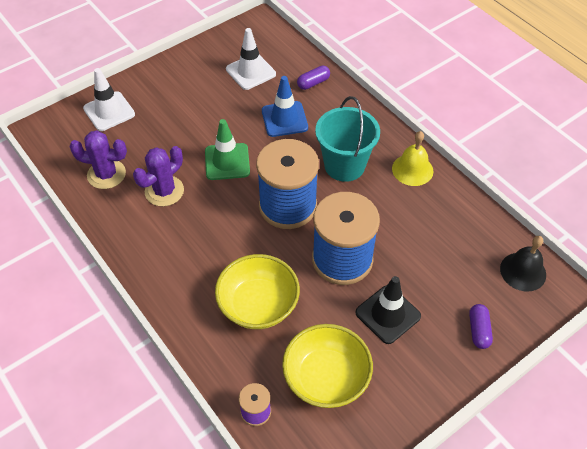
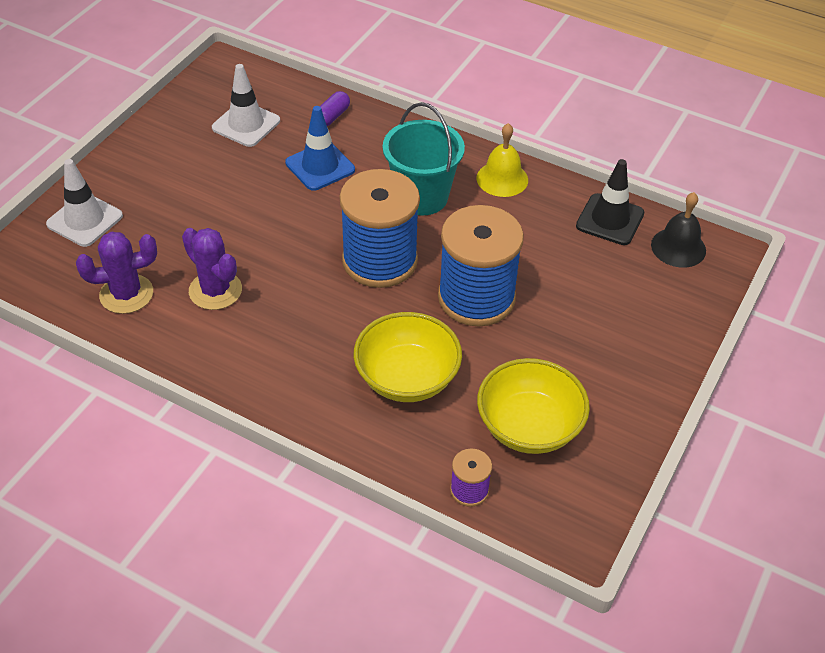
camera: 25 degrees left, 5 degrees down
(164, 191) = (215, 290): purple cactus -> purple cactus turned 60 degrees counterclockwise
(227, 162) = (276, 234): green traffic cone -> none
(387, 314) = (559, 338): black traffic cone -> black traffic cone (610, 220)
(478, 330) = (665, 321): purple capsule -> none

